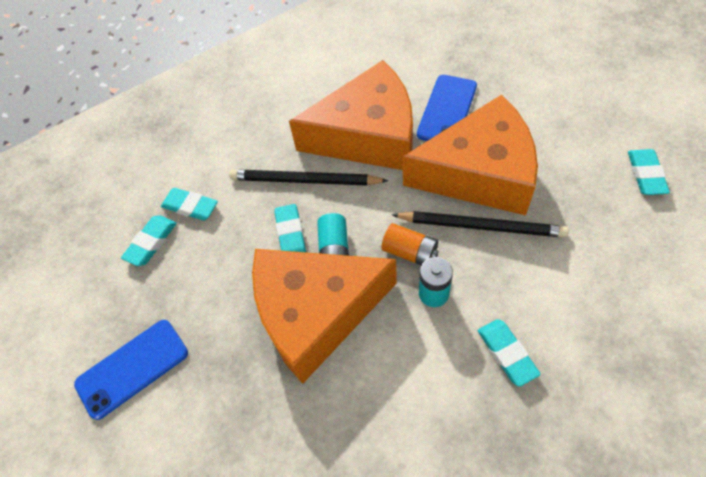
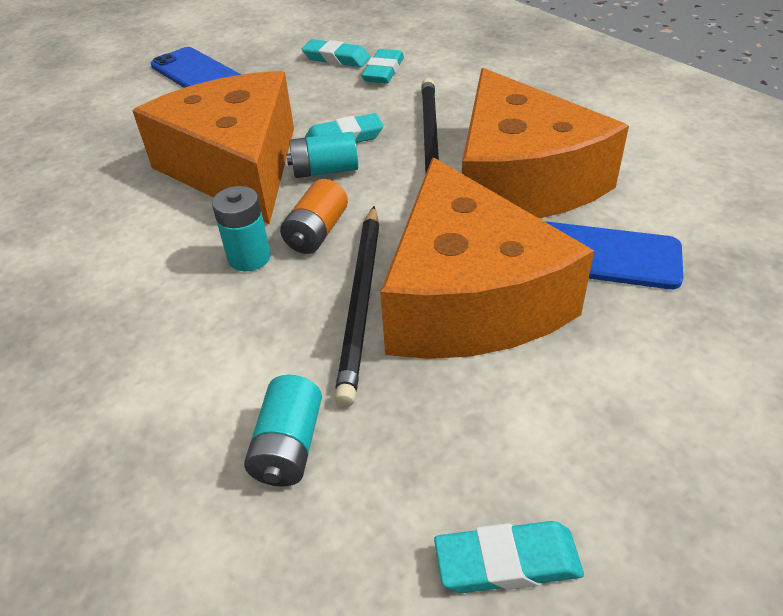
camera: 80 degrees right, 15 degrees down
(507, 353) = (143, 332): turquoise eraser -> none
(593, 261) = (288, 446): none -> turquoise battery

